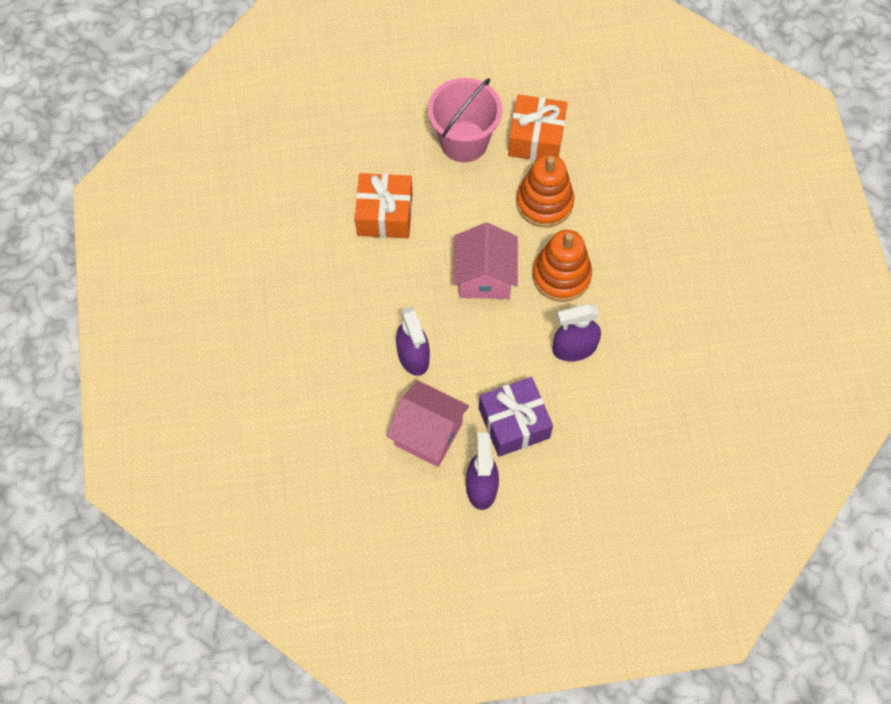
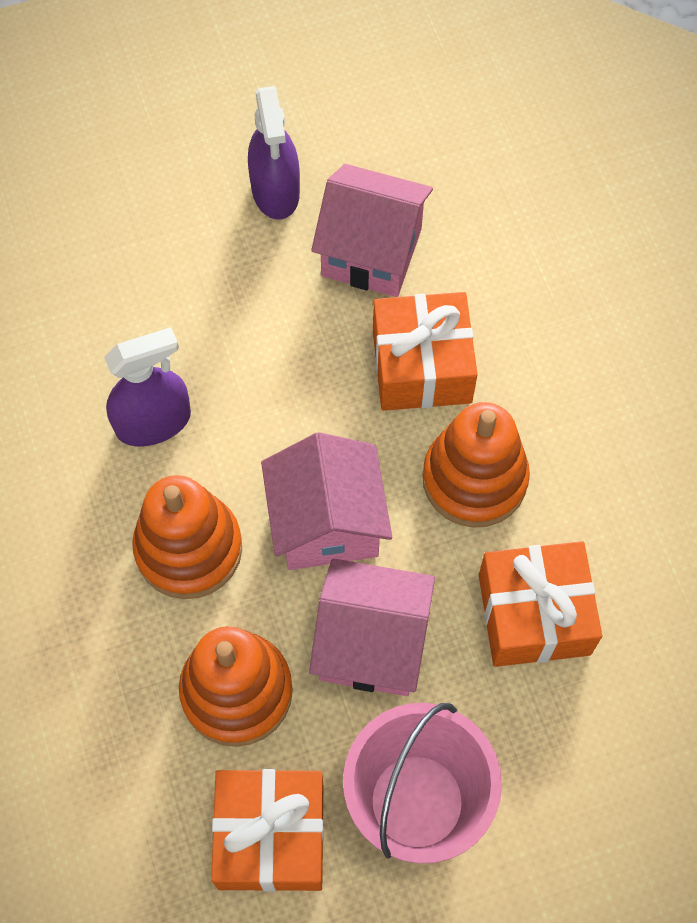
camera: 170 degrees right, 0 degrees up
(398, 287) = (474, 479): none -> orange stacking toy
(413, 356) = (421, 366): purple spray bottle -> orange gift
(472, 214) = (371, 643): none -> pink house
(514, 423) = (239, 288): purple gift -> none

